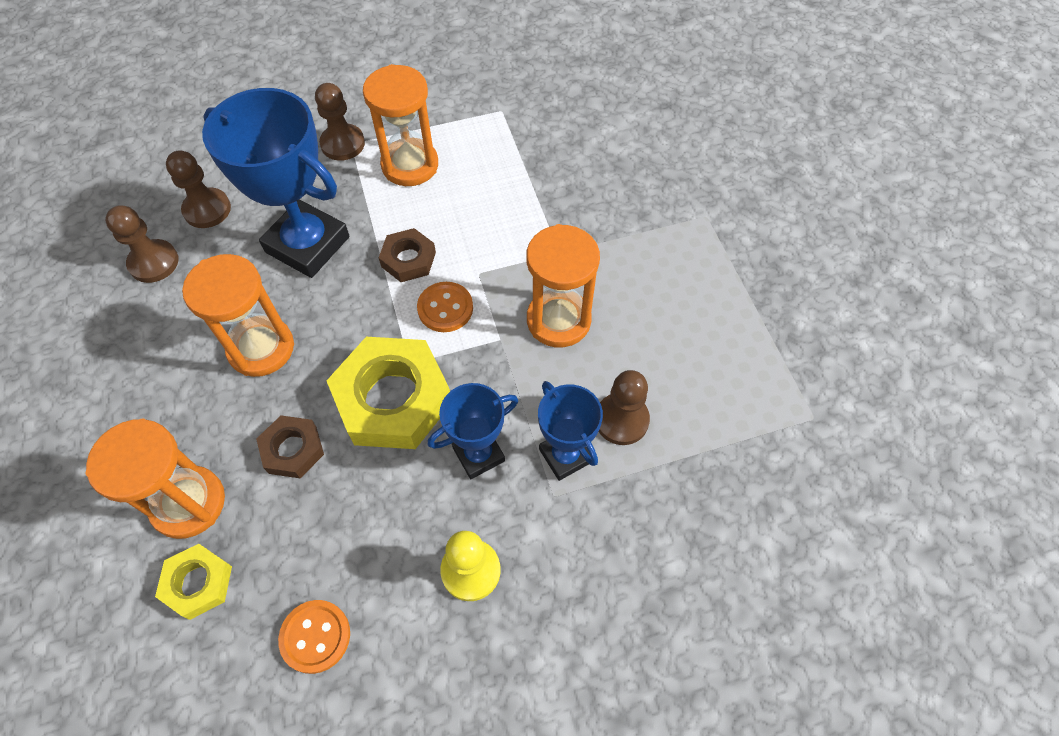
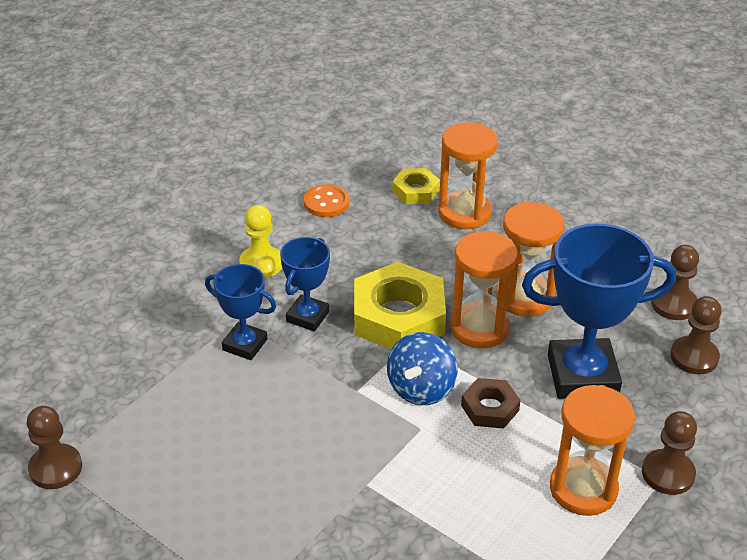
camera: 145 degrees right, 20 degrees down
(293, 449) = (434, 261): brown nut -> none
(445, 308) = (421, 389): orange button -> blue spinning top
(558, 320) = (321, 428): orange hourglass -> orange hourglass (479, 328)
(621, 420) = (217, 385): brown pawn -> brown pawn (55, 468)

